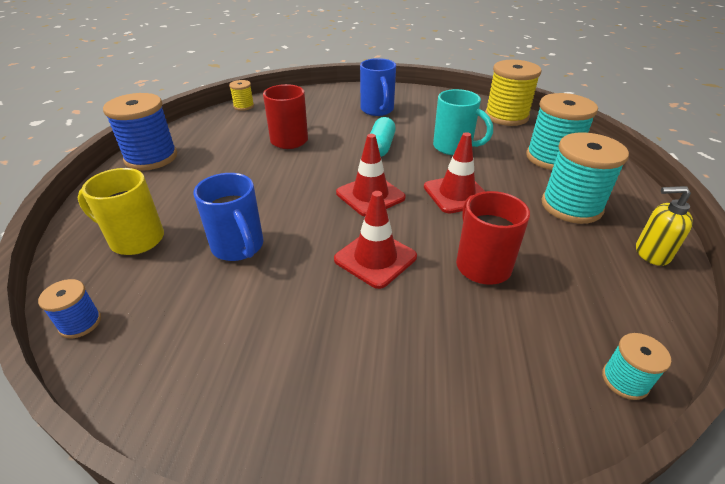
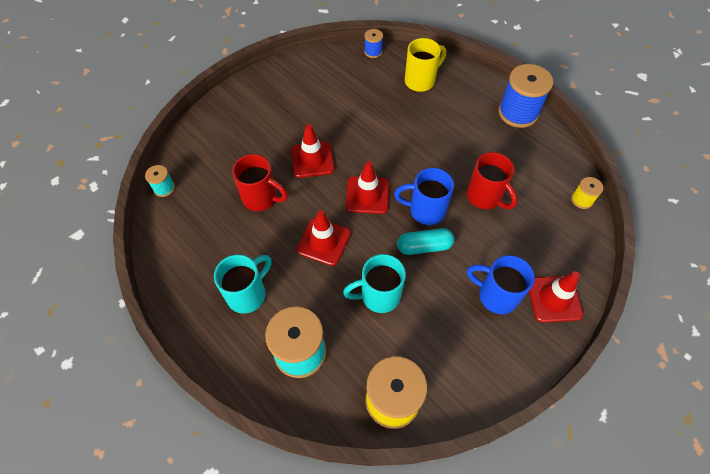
camera: 130 degrees right, 20 degrees up
(238, 247) = (375, 114): blue mug -> blue mug (425, 210)
(349, 95) = (554, 299): none -> red traffic cone
(381, 147) = (424, 246): turquoise capsule -> turquoise capsule turned 60 degrees counterclockwise
(571, 206) = (248, 294): turquoise spool -> turquoise mug
(651, 253) = (179, 285): yellow soap dispenser -> none

